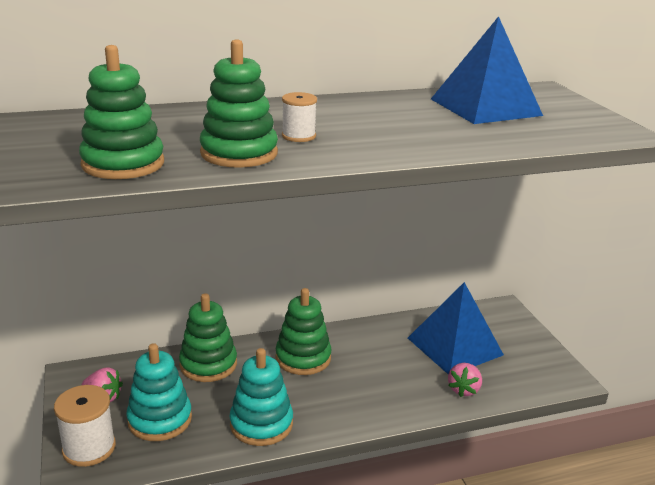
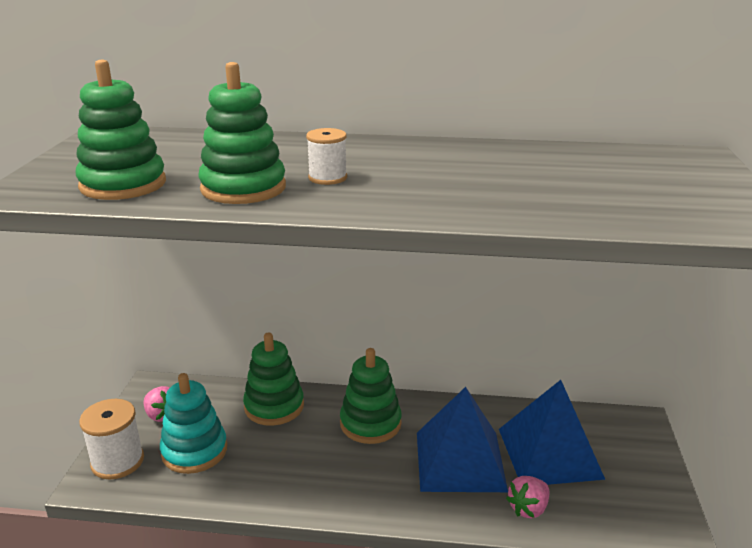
camera: 25 degrees right, 0 degrees up
(261, 424) = (283, 483): turquoise stacking toy -> none
(485, 107) = (591, 169): blue pyramid -> blue pyramid (460, 460)

